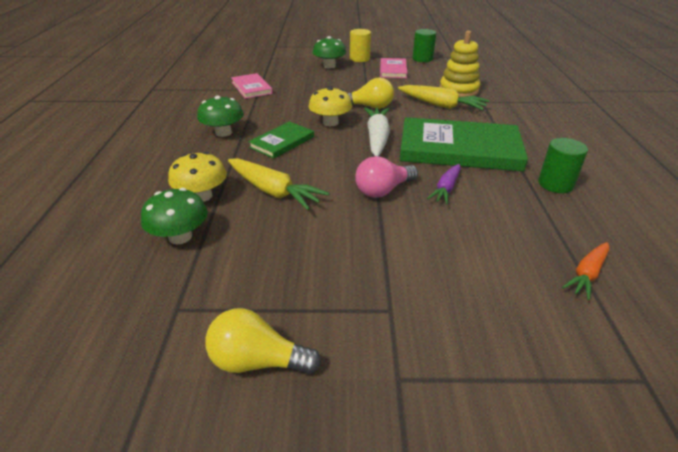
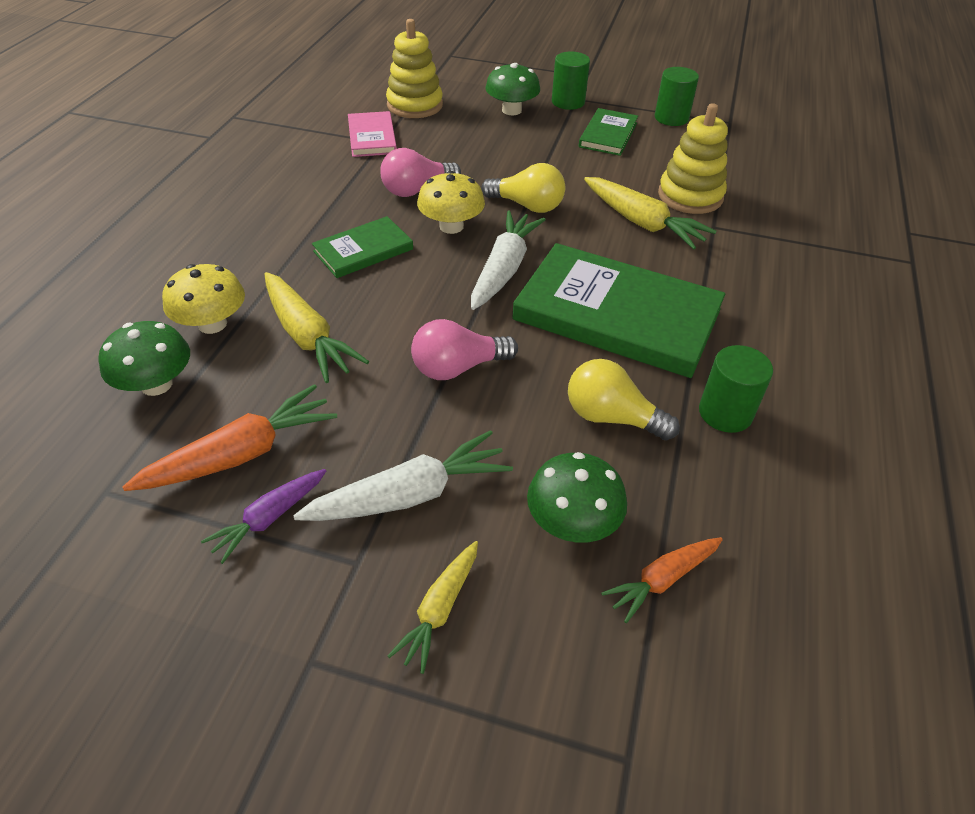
camera: 15 degrees right, 10 degrees up
(223, 132) = (291, 217): green mushroom -> green mushroom (572, 522)
(258, 361) = (162, 590): yellow light bulb -> yellow light bulb (611, 417)
(268, 264) = (241, 454): none -> orange carrot
(269, 70) = (415, 105): none -> yellow stacking toy
(297, 108) = (416, 190): none -> pink light bulb
(359, 59) = (568, 102): yellow cylinder -> green cylinder
(393, 70) = (608, 135): pink book -> green book
(399, 263) = (410, 494): none -> white carrot
(446, 189) = (550, 384): purple carrot -> purple carrot (269, 518)
(464, 324) = (439, 609): none -> yellow carrot

